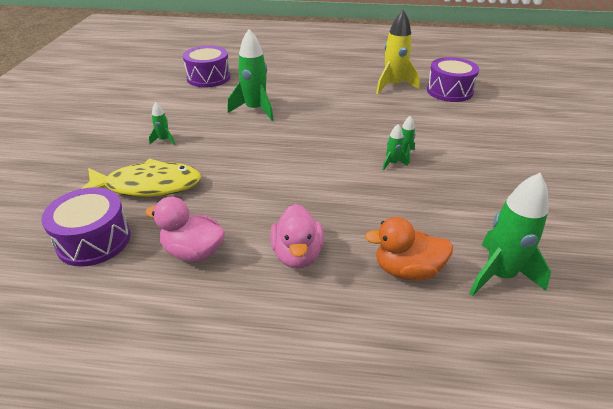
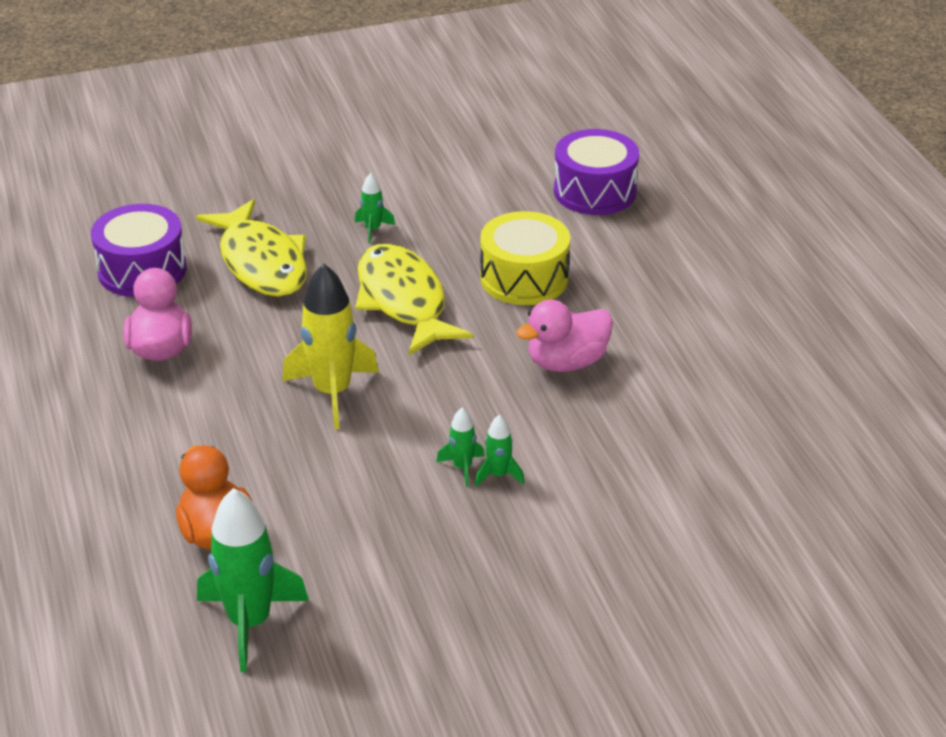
camera: 65 degrees right, 0 degrees up
(239, 146) = (403, 301): none -> yellow fish
(255, 110) = (524, 278): green rocket -> yellow drum
(297, 254) = (197, 431): pink duck -> pink duck (566, 362)
(393, 86) = (752, 409): yellow rocket -> yellow rocket (332, 392)
(449, 91) = (795, 490): purple drum -> none

